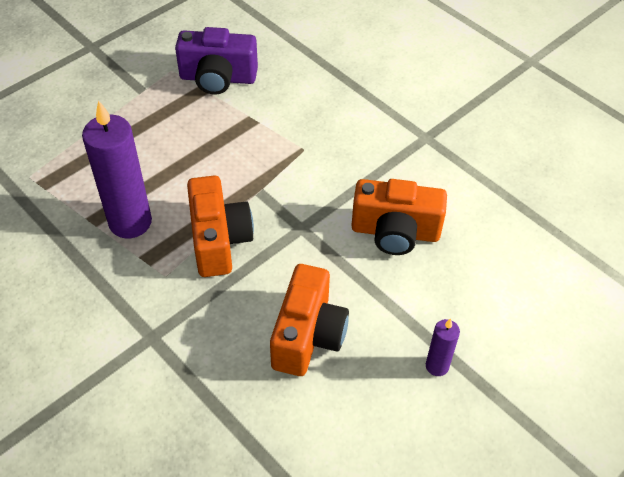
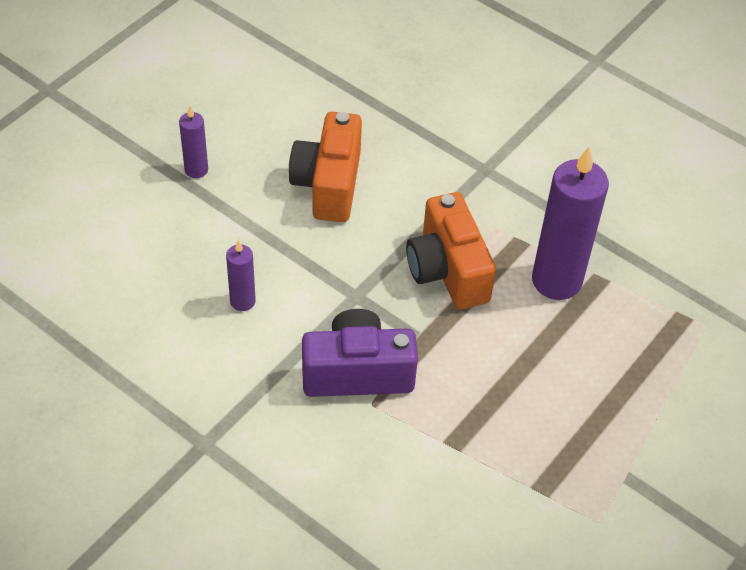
camera: 170 degrees right, 0 degrees up
(218, 78) = (525, 514): purple camera -> purple camera (357, 372)
(395, 232) = (242, 301): orange camera -> purple candle

